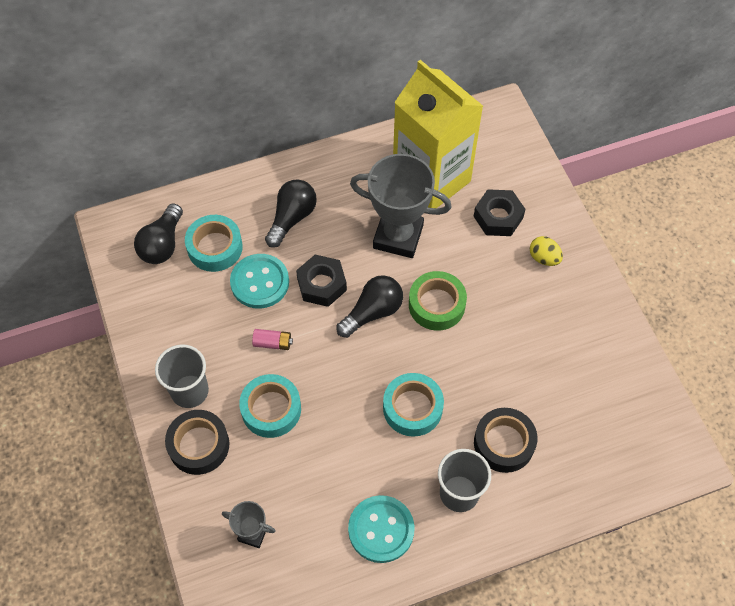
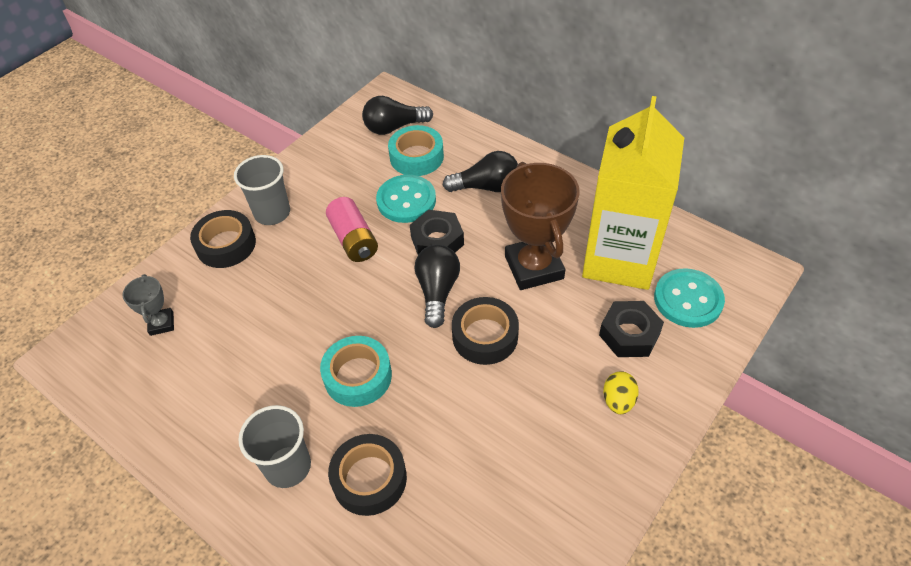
camera: 60 degrees right, 10 degrees down
(271, 409) = (289, 273): turquoise tape -> none
(273, 343) = (354, 240): pink battery -> pink battery, size x1.72
(372, 312) = (437, 291): black light bulb -> black light bulb turned 105 degrees counterclockwise
(381, 529) = (213, 419): turquoise button -> turquoise button (688, 299)
(398, 236) = (534, 267): grey trophy -> brown trophy
(436, 305) = (485, 336): green tape -> black tape

